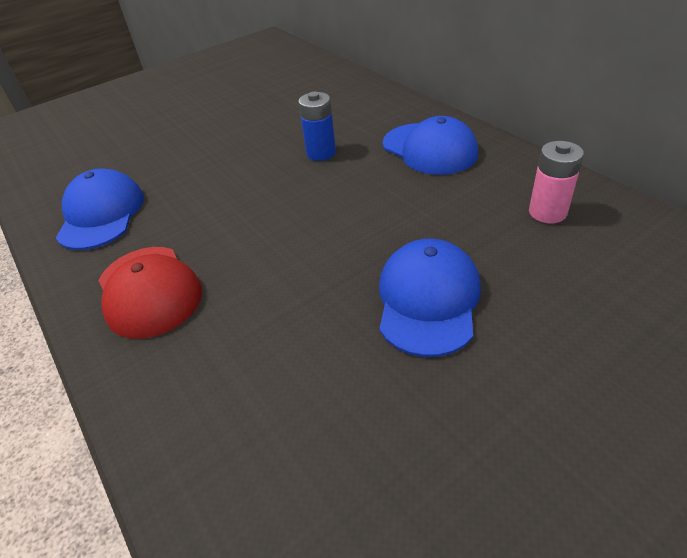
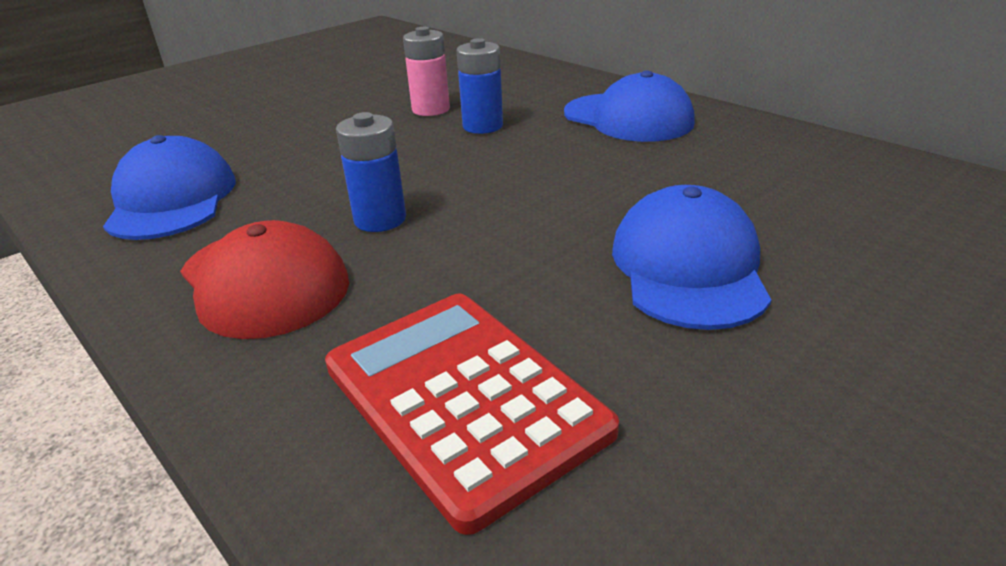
camera: 10 degrees left, 10 degrees down
(231, 241) = (380, 219): none -> blue battery
(253, 397) = (463, 398): none -> red calculator
(547, 212) = (809, 171): pink battery -> pink battery (431, 109)

